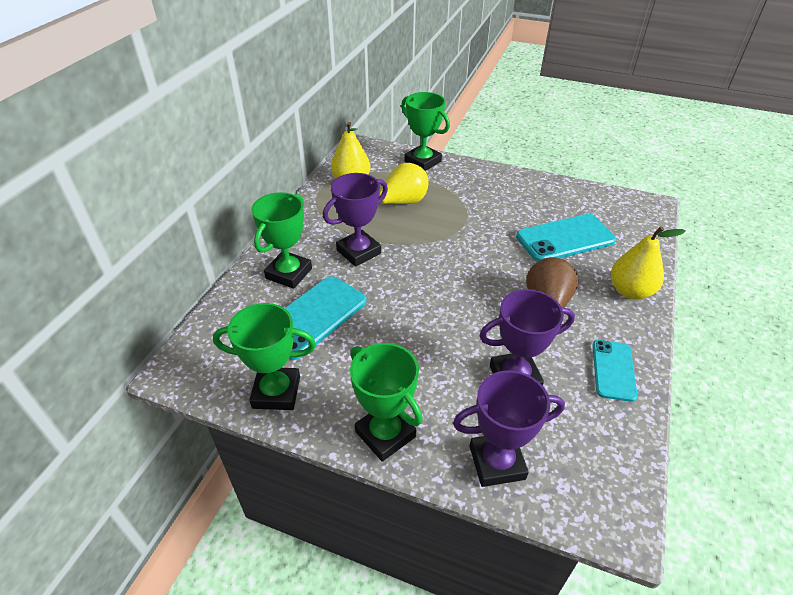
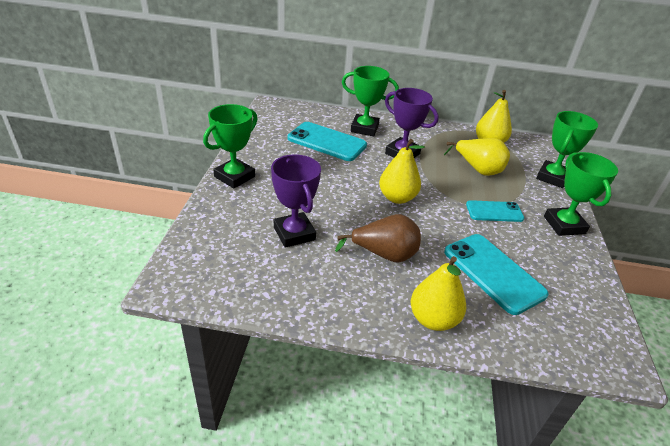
camera: 75 degrees right, 5 degrees down
(276, 392) = (261, 136): green trophy -> green trophy (564, 225)
(449, 275) = (397, 198): none -> yellow pear
(497, 462) = (215, 224): purple trophy -> none
(613, 370) = (316, 294): turquoise phone -> turquoise phone (494, 211)

